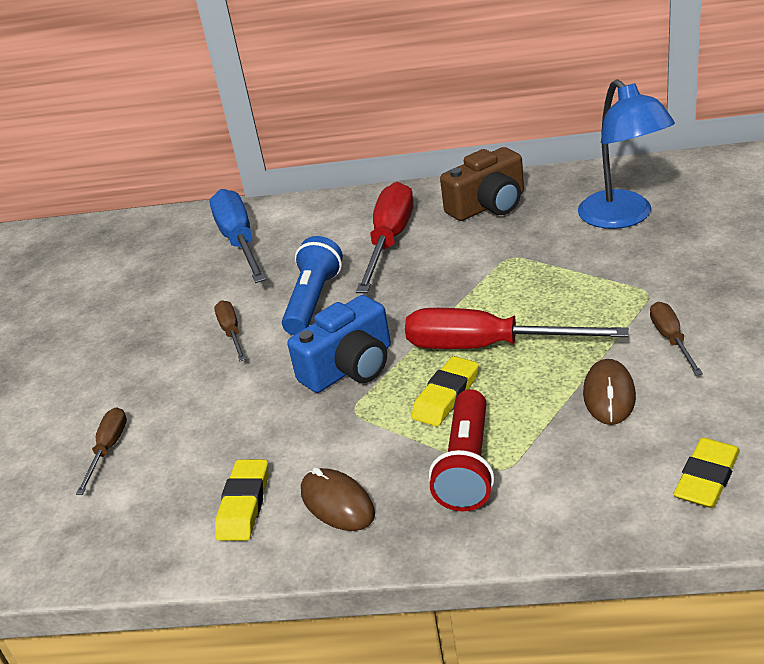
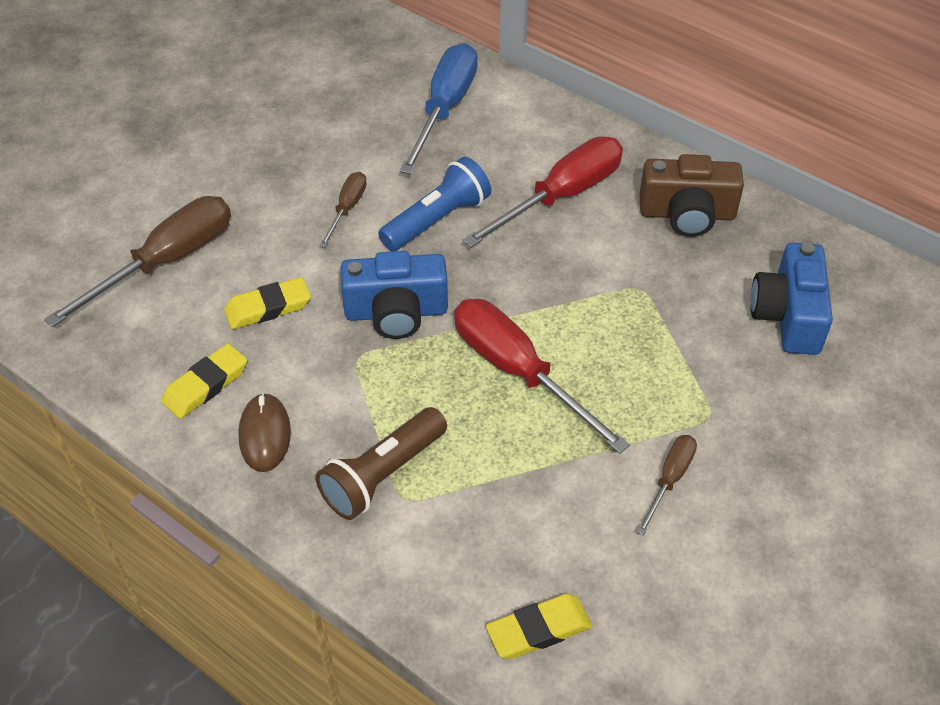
camera: 30 degrees right, 15 degrees up
(108, 449) = (166, 262): brown screwdriver -> brown screwdriver, size x1.97
(446, 396) = (436, 397): yellow eraser -> yellow eraser (268, 308)
(467, 466) = (382, 475): red flashlight -> brown flashlight
(609, 395) = (556, 495): brown mouse -> none
(623, 218) = (788, 316): blue lamp -> blue camera

